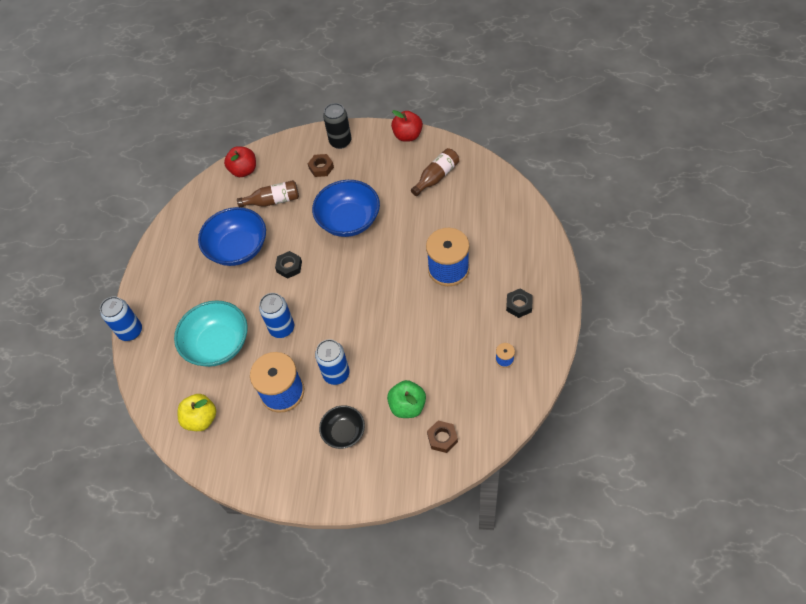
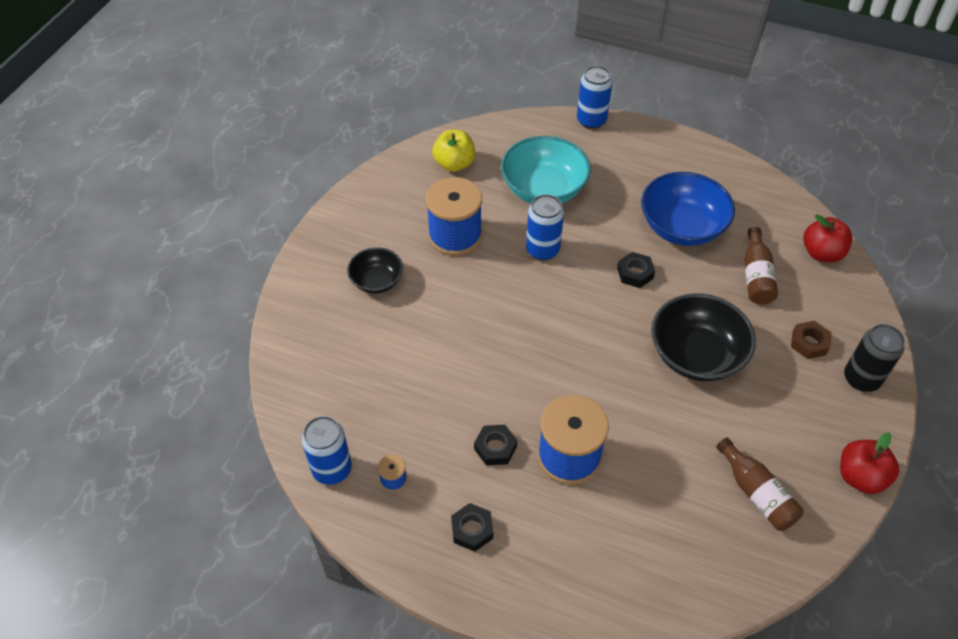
camera: 100 degrees right, 5 degrees down
(336, 374) = (456, 289): blue can -> blue can (332, 469)
(349, 220) = (696, 355): blue bowl -> black bowl
(407, 406) = (379, 350): green apple -> none
(442, 438) = (320, 374): brown nut -> none
(458, 309) = (495, 448): none -> black nut

